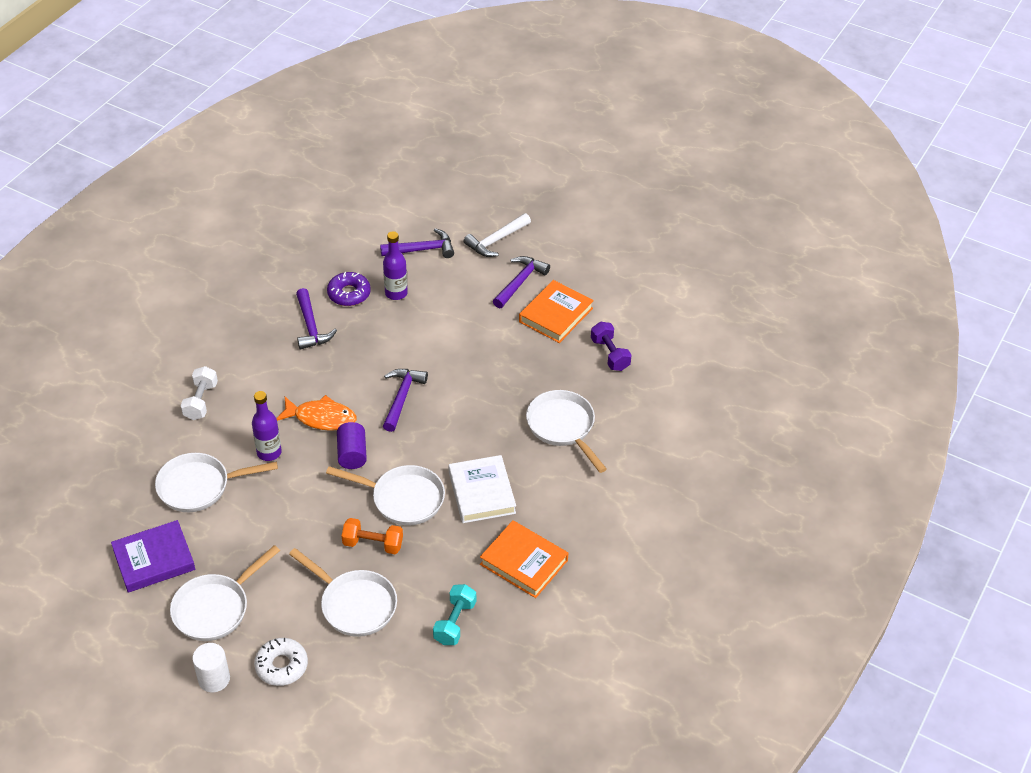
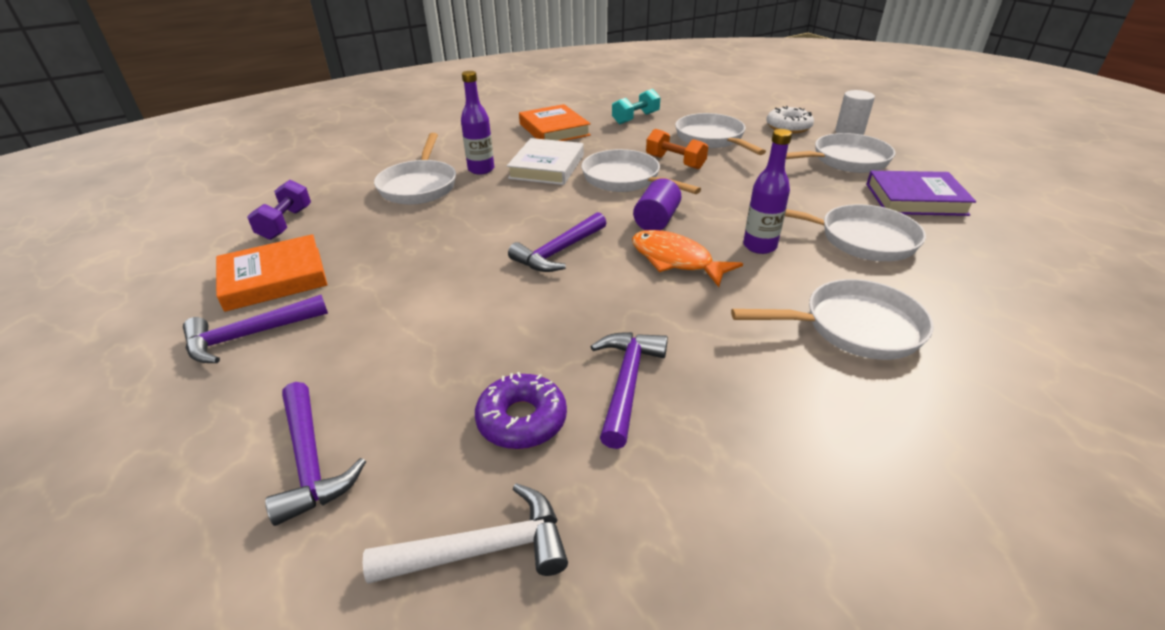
camera: 150 degrees left, 10 degrees down
(201, 401) = (854, 328): white dumbbell -> white pan
(396, 293) = (442, 389): purple bottle -> purple bottle (481, 169)
(422, 249) = (310, 461): purple hammer -> purple hammer turned 135 degrees counterclockwise
(496, 241) = (176, 423): white hammer -> white hammer (483, 549)

